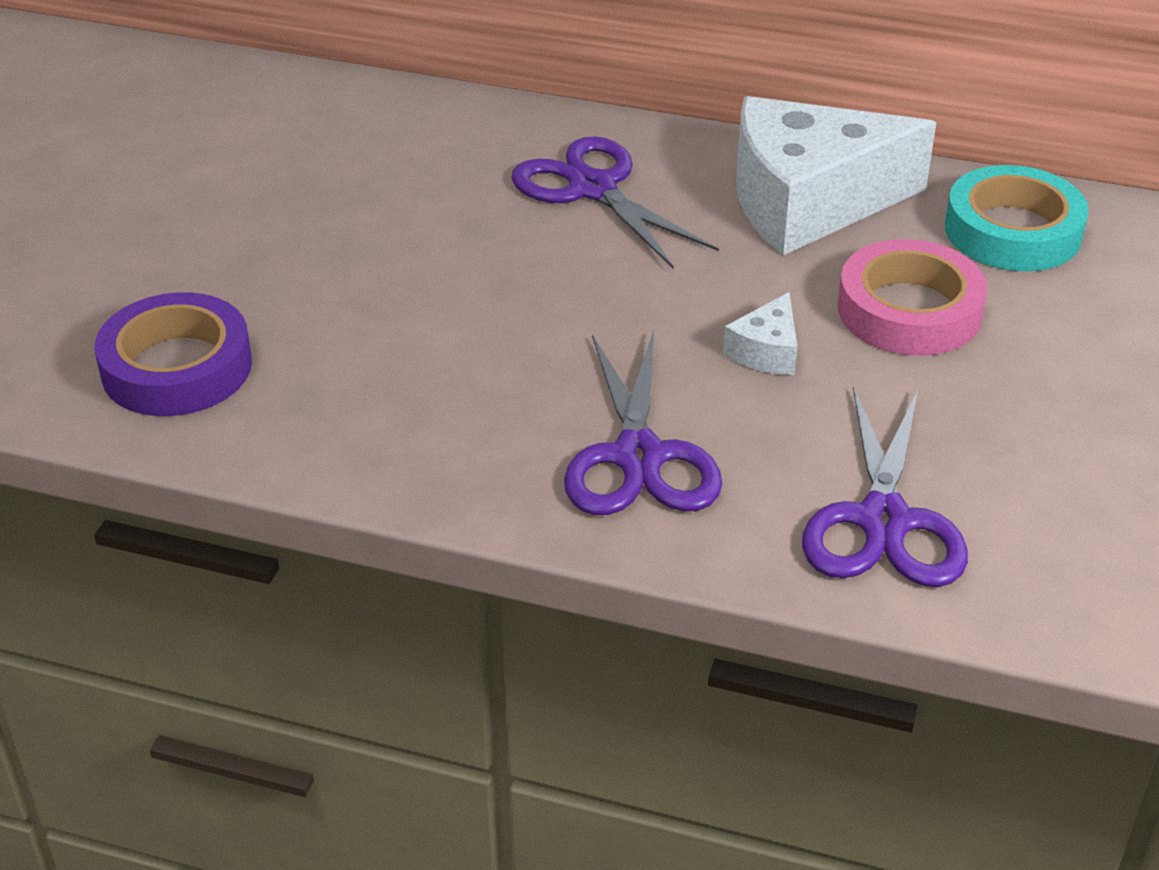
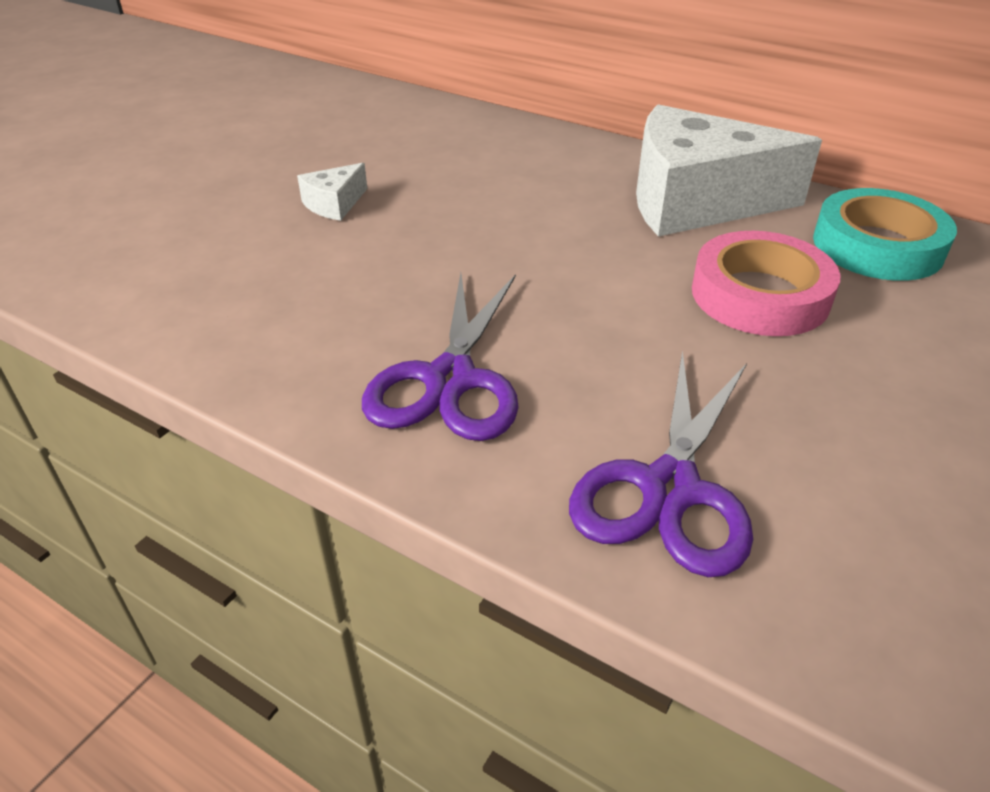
camera: 15 degrees right, 0 degrees up
(177, 367) = (118, 246): purple tape -> none
(592, 188) = (520, 170): purple scissors -> none
(766, 351) = (612, 309): white cheese -> white cheese (334, 204)

